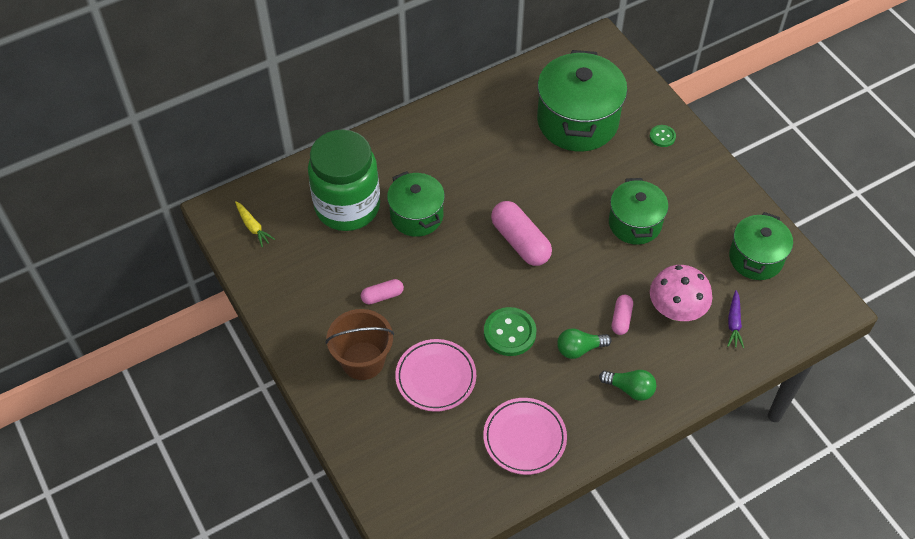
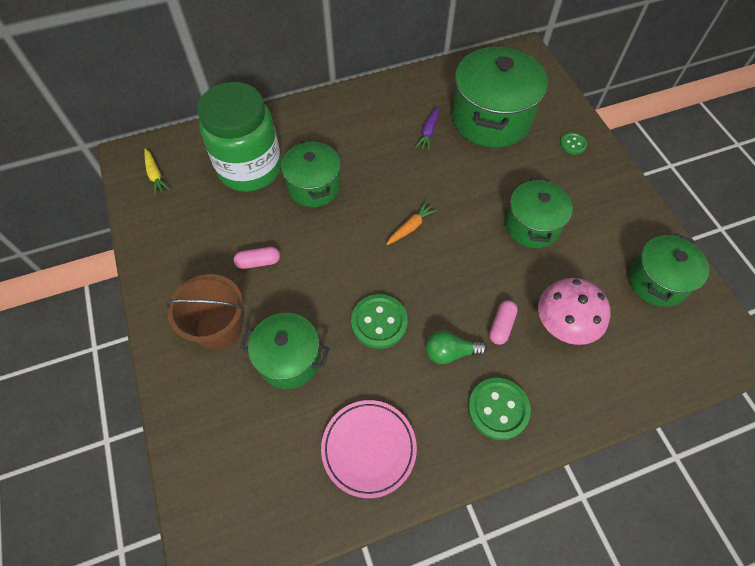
camera: 10 degrees right, 5 degrees up
(435, 377) = (289, 359): pink plate -> green pot
(520, 242) = (411, 227): pink capsule -> orange carrot
(630, 389) = (498, 409): green light bulb -> green button
(734, 323) = (625, 350): purple carrot -> purple carrot (428, 132)

